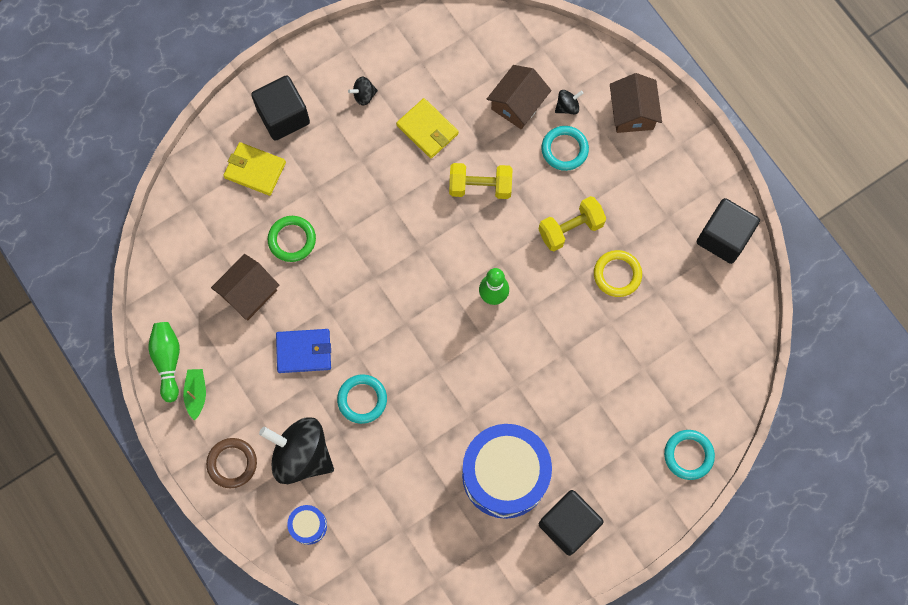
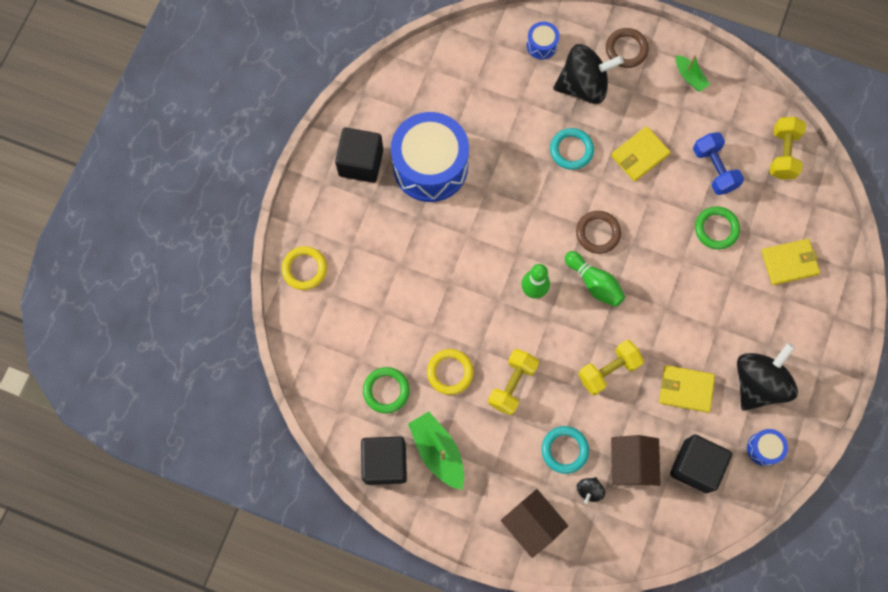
camera: 145 degrees right, 0 degrees up
(168, 361) = (728, 85): green bowling pin -> green bowling pin (594, 283)
(177, 264) = (782, 154): none -> yellow dumbbell
(248, 293) = (714, 169): brown house -> blue dumbbell
(283, 116) = (805, 320): black cube -> black cube (695, 466)
(304, 351) = (639, 155): blue wallet -> yellow wallet
(364, 95) = (758, 383): black spinning top -> black spinning top, size x2.34
(398, 307) = (598, 233): none -> brown ring
(402, 46) = (764, 448): none -> blue drum
(672, 217) = (438, 451): none -> green boat
(683, 296) = (386, 390): none -> green ring
(688, 455) = (304, 269): turquoise ring -> yellow ring

